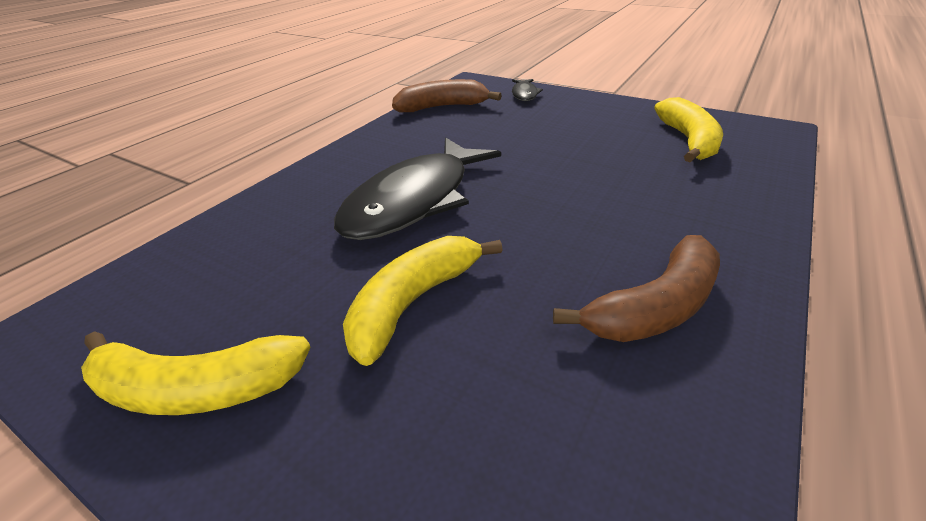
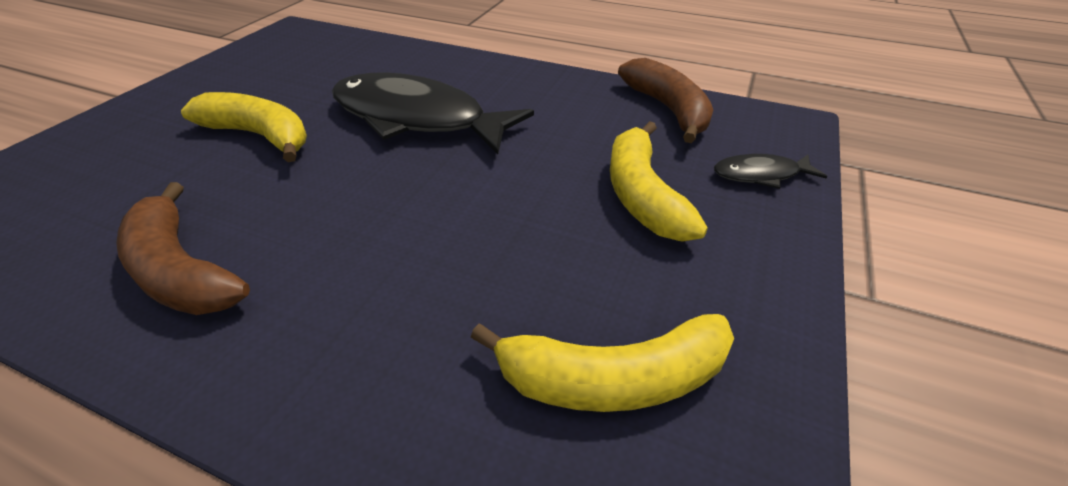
camera: 80 degrees right, 5 degrees up
(196, 388) = (220, 79): yellow banana -> yellow banana (642, 195)

